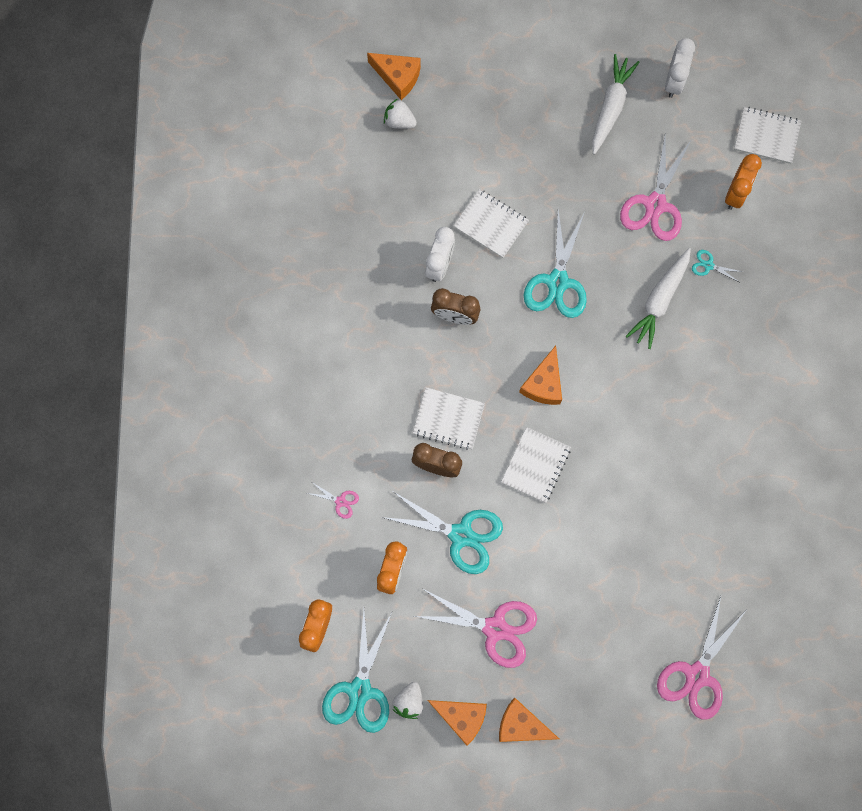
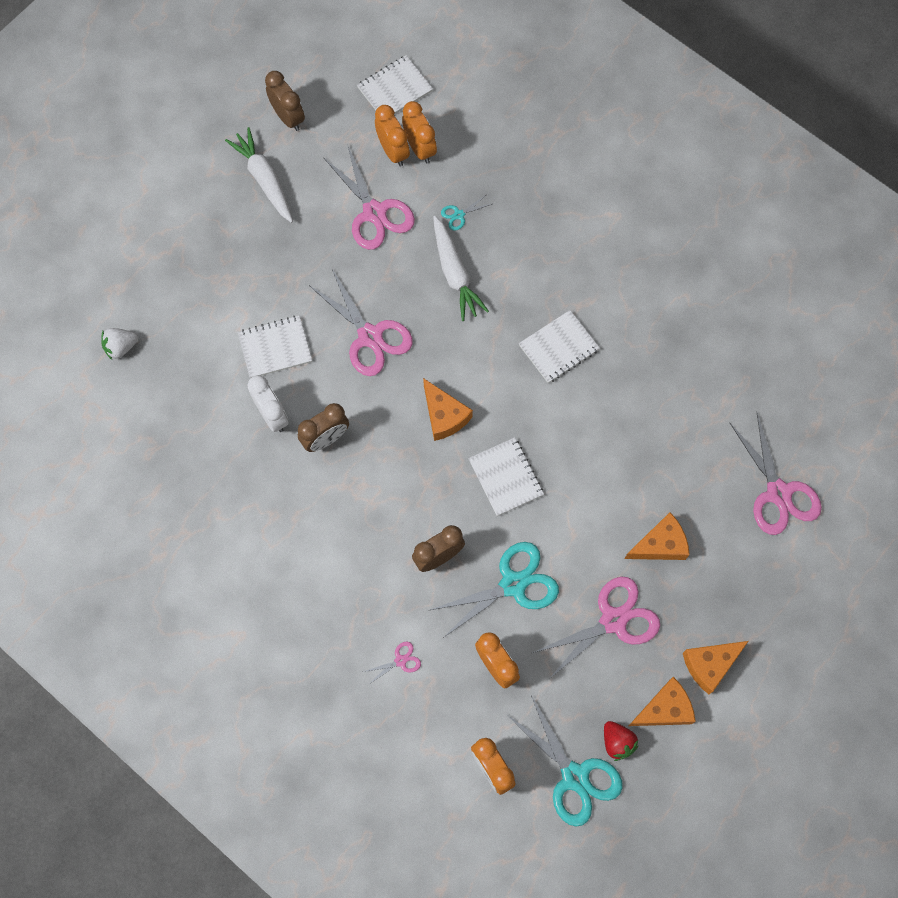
camera: 50 degrees left, 5 degrees down
(398, 77) = (82, 317): orange cheese -> orange cheese (660, 544)
(409, 701) = (617, 742): white strawberry -> red strawberry
(448, 419) = (407, 514): white notebook -> white notebook (559, 347)
(557, 282) = (370, 336): turquoise scissors -> pink scissors
(674, 81) = (288, 117): white clock -> brown clock
(715, 177) = (393, 151): none -> orange clock

